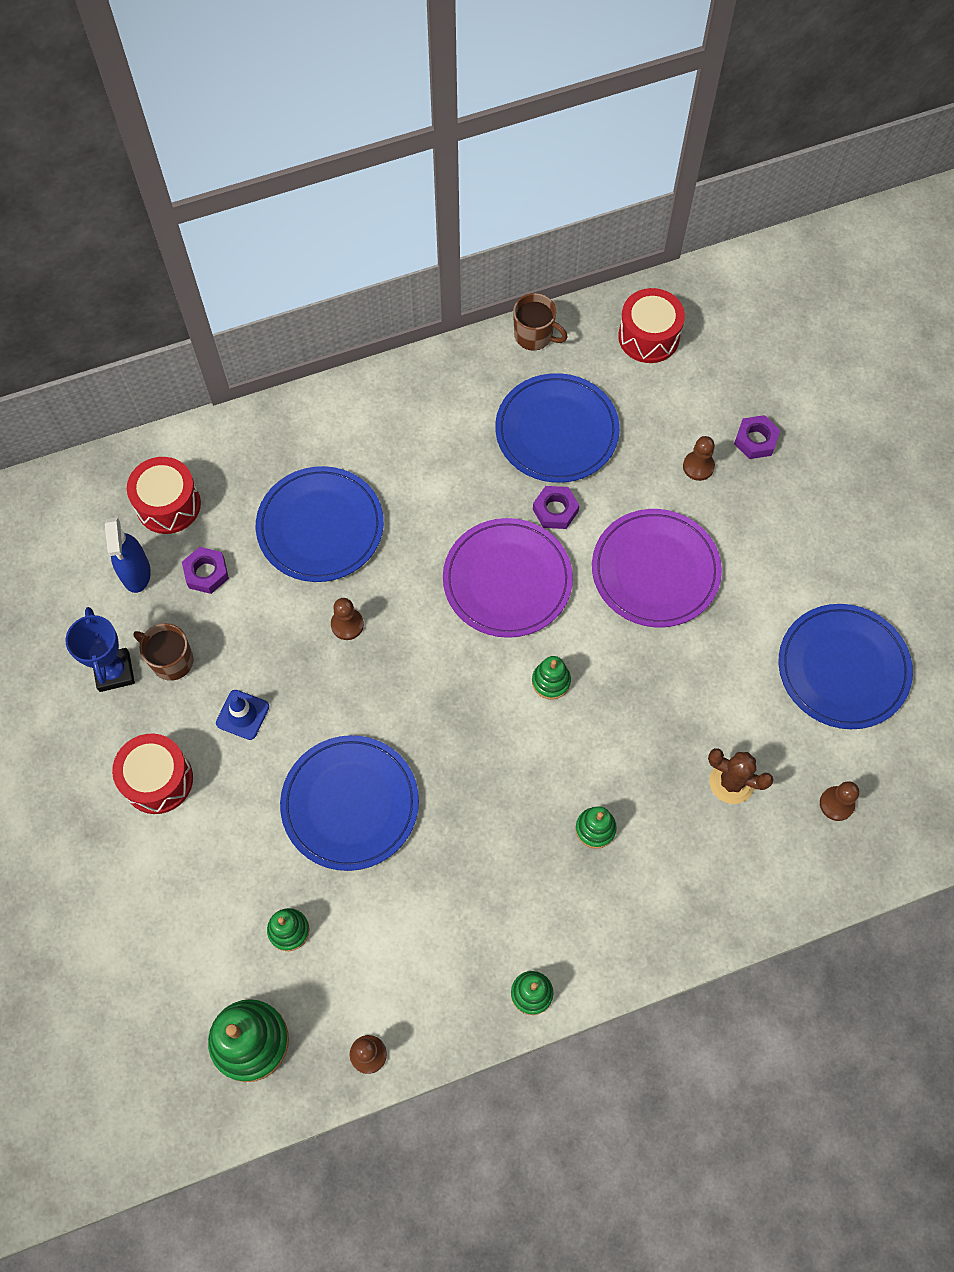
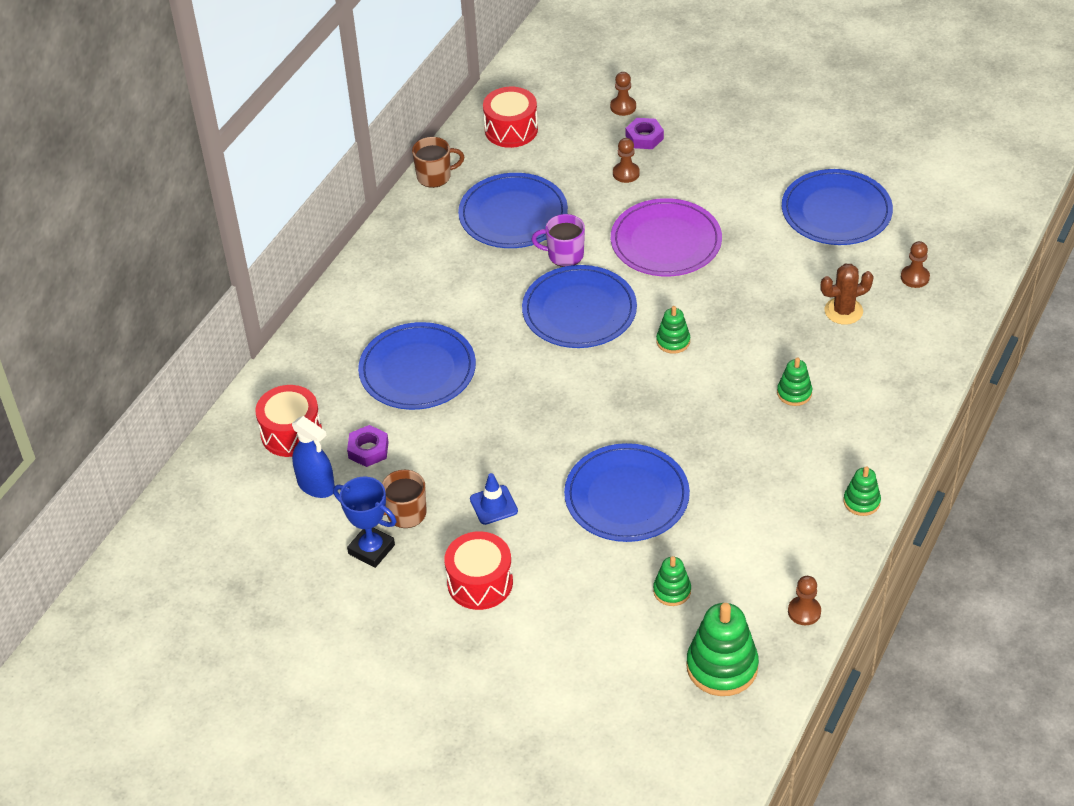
camera: 40 degrees left, 20 degrees down
(347, 624) = (503, 407): brown pawn -> brown pawn (623, 107)
(507, 580) = (579, 311): purple plate -> blue plate
(555, 510) = (564, 255): purple nut -> purple mug

